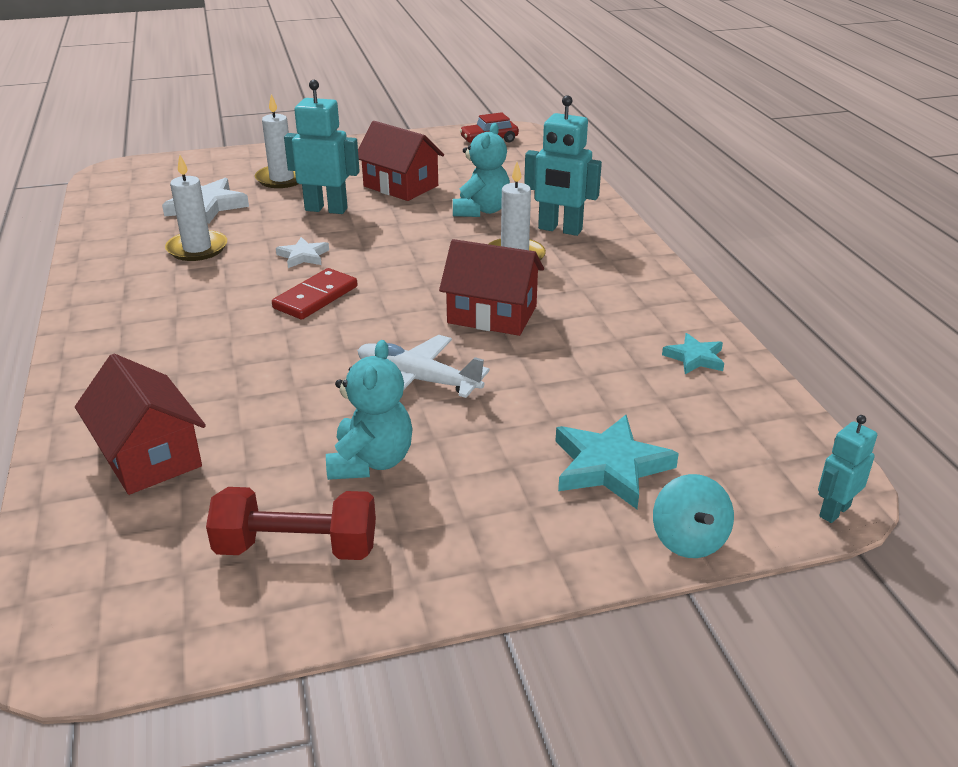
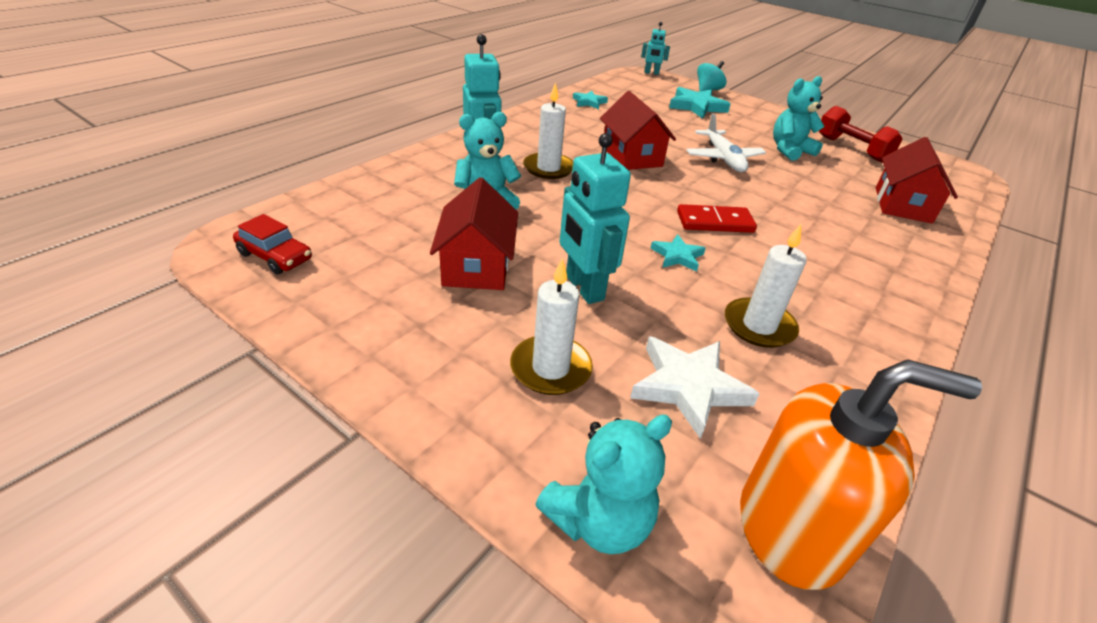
camera: 130 degrees left, 5 degrees up
(113, 193) = (791, 529): none -> orange soap dispenser
(193, 162) = (599, 521): none -> turquoise teddy bear
(303, 256) = (677, 256): white star -> turquoise star

